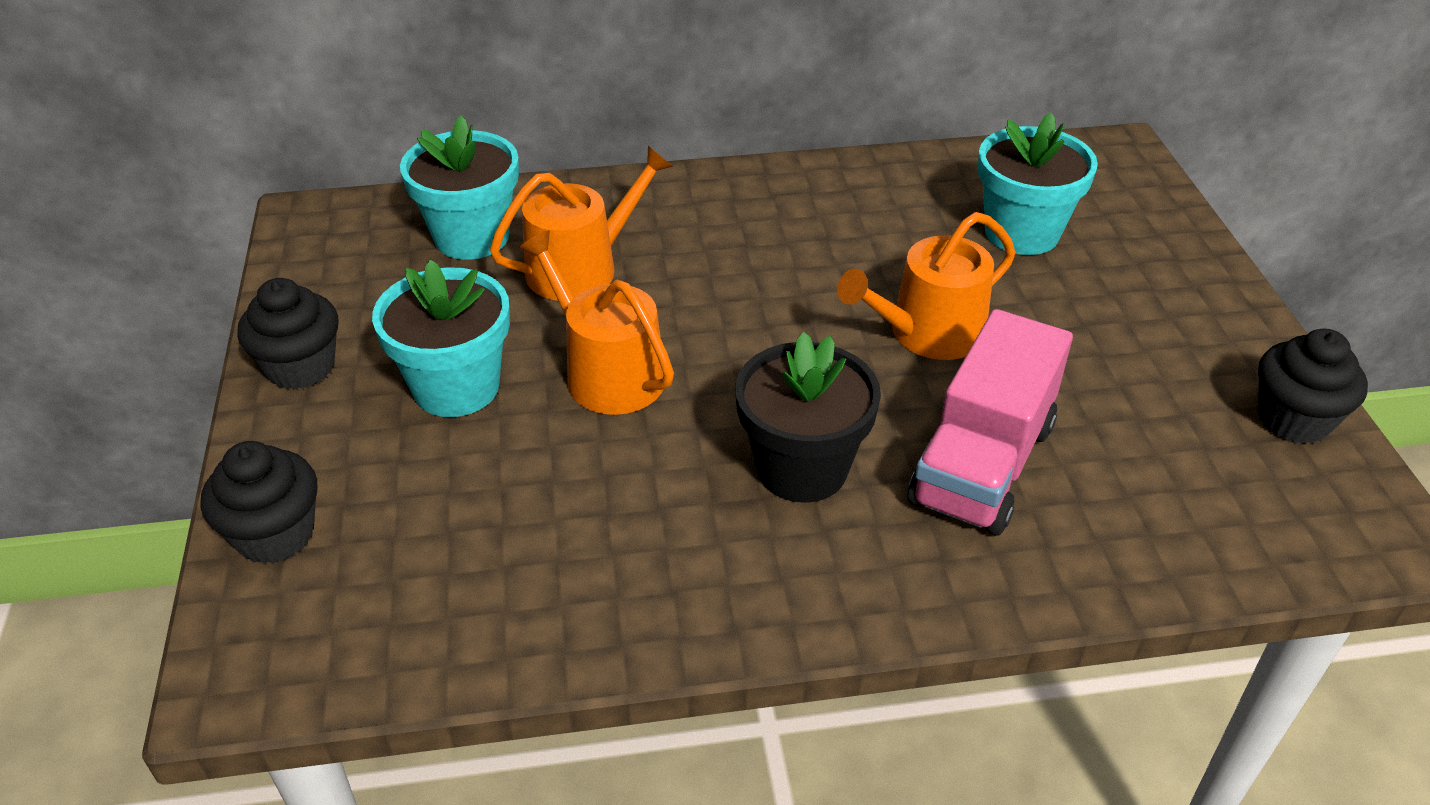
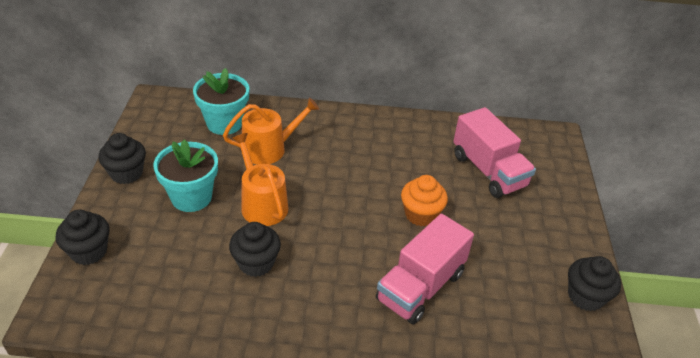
camera: 10 degrees right, 0 degrees up
(639, 486) = (256, 263): none -> black cupcake
(802, 468) = (334, 270): black flower pot -> none
(928, 333) = (421, 214): orange watering can -> orange cupcake
(1021, 232) = (488, 171): turquoise flower pot -> pink truck

